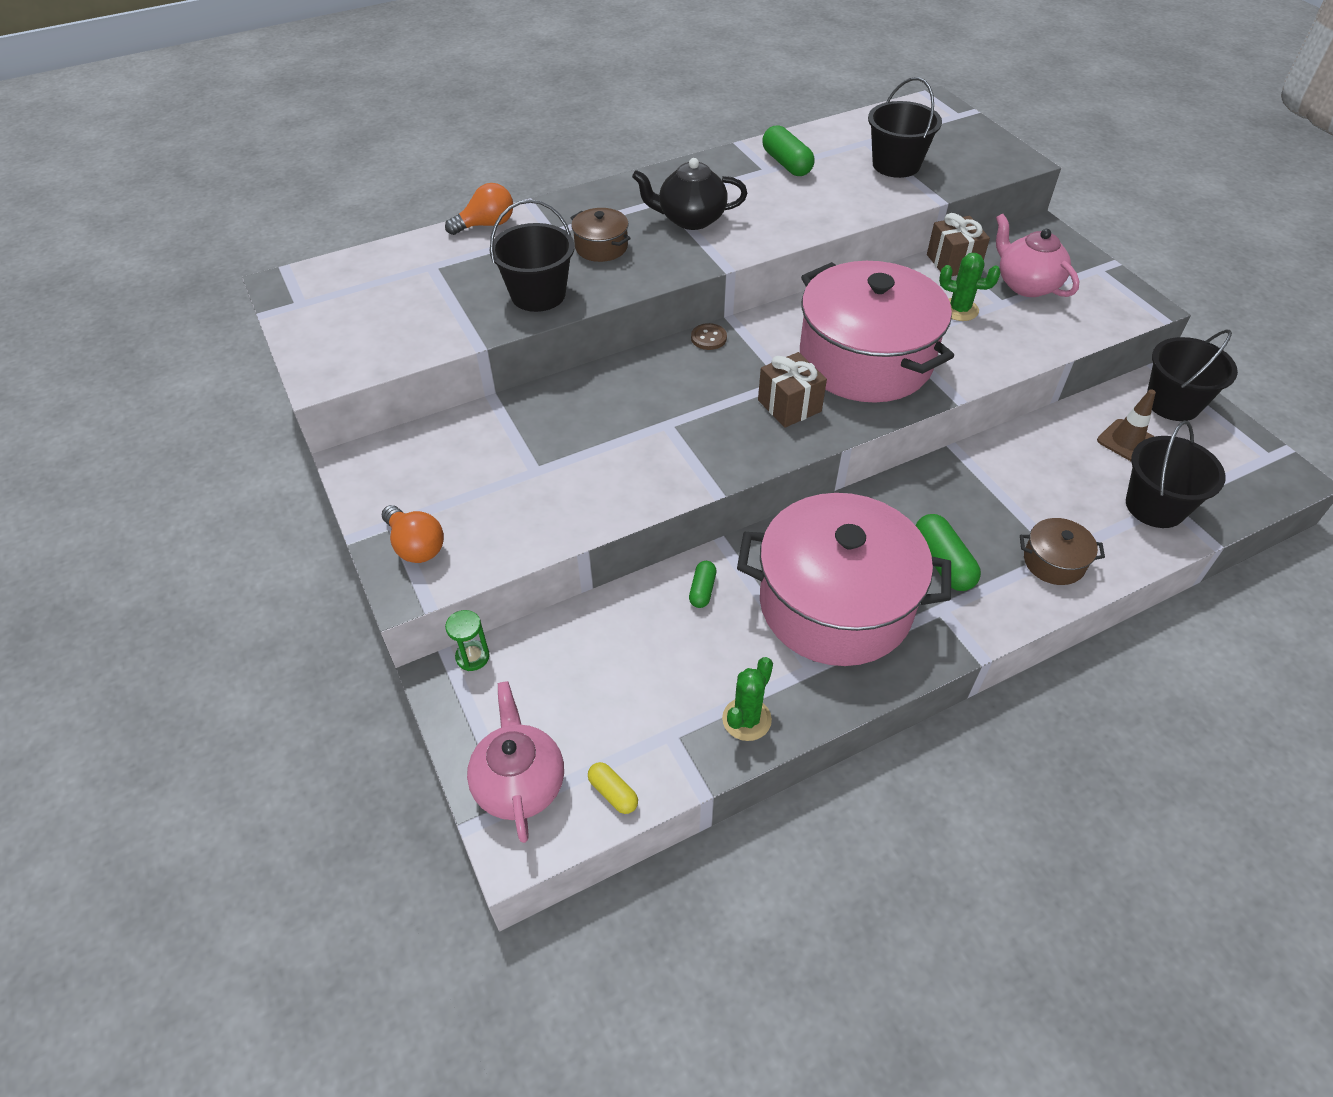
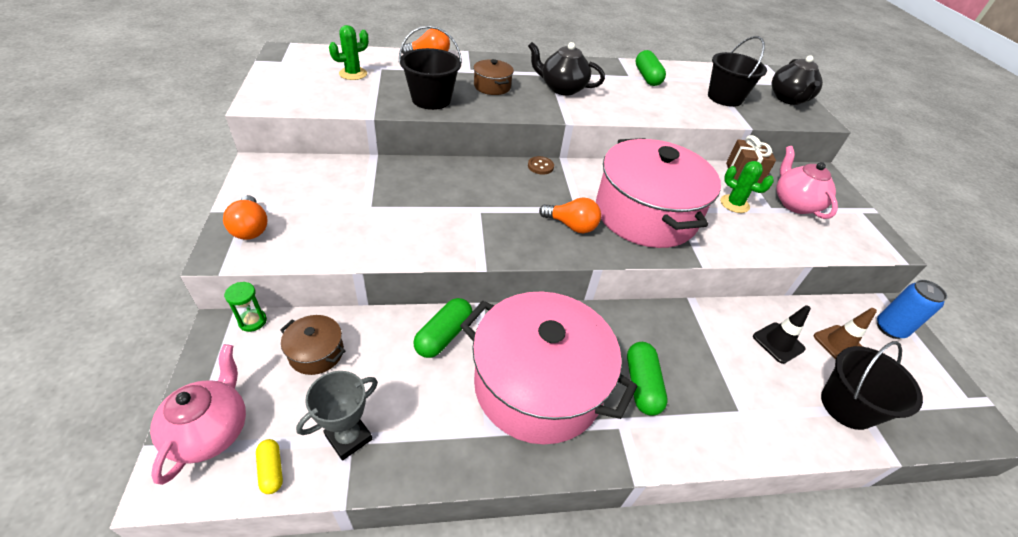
camera: 15 degrees right, 5 degrees down
(670, 732) = (348, 437): none -> grey trophy
(702, 590) = (443, 335): green capsule -> green capsule, size x1.72
(746, 719) = (413, 452): green cactus -> green cactus (353, 74)
(789, 406) = (571, 226): brown gift -> orange light bulb
(972, 140) = (788, 99): none -> black teapot
(1054, 562) = (738, 420): brown pot -> brown pot (316, 353)
(1063, 463) = (778, 343): none -> black traffic cone
(1172, 403) = (890, 328): black bucket -> blue can

